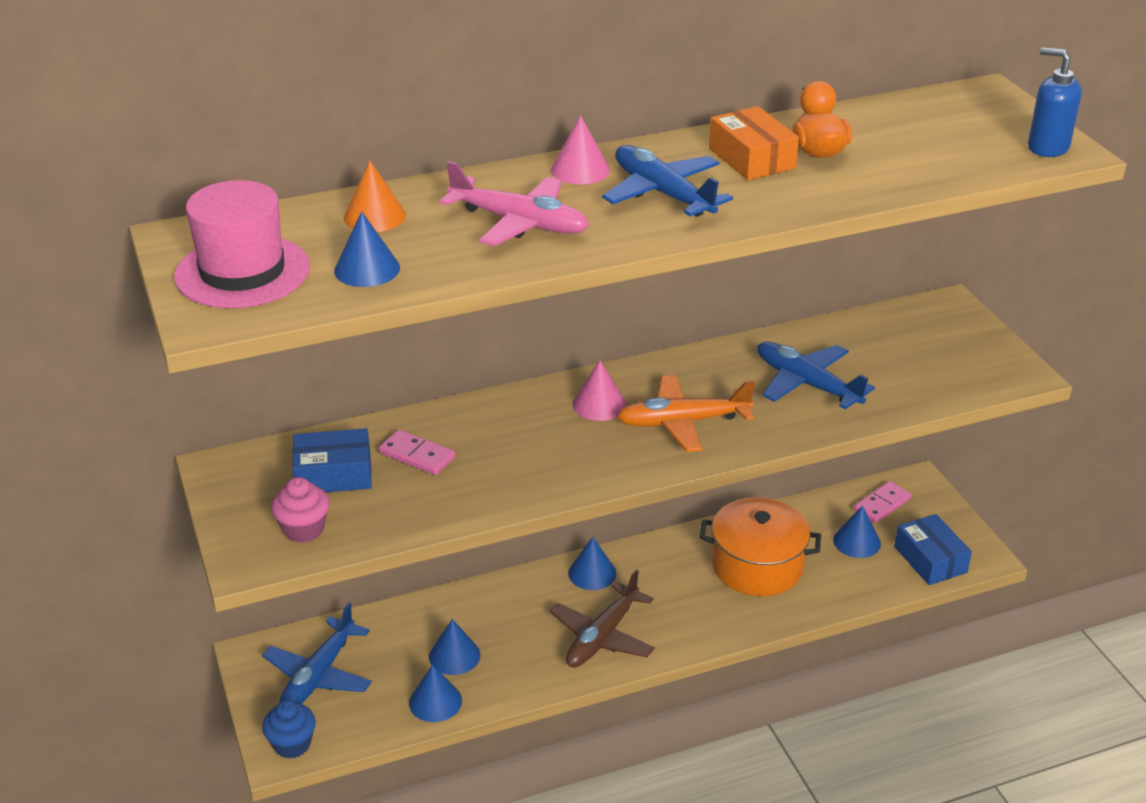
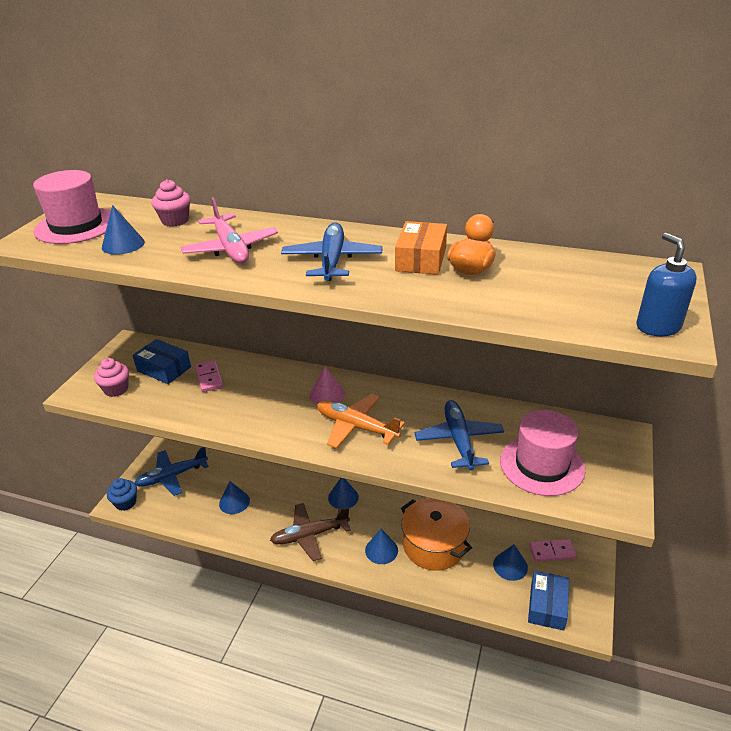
camera: 40 degrees right, 0 degrees up
(374, 216) = (175, 221): orange cone -> pink cupcake
(435, 701) = (200, 520): blue cone -> blue cone (381, 550)
(580, 170) = (312, 232): pink cone -> none
(912, 369) = (541, 465): none -> pink hat

